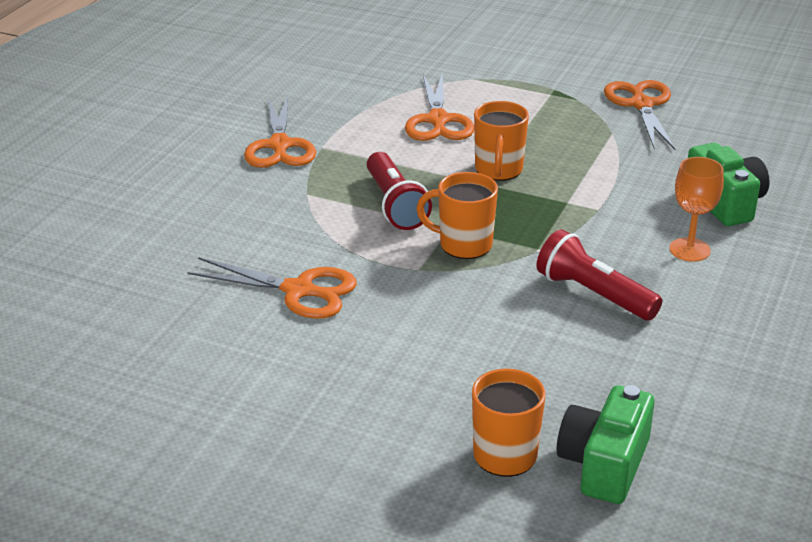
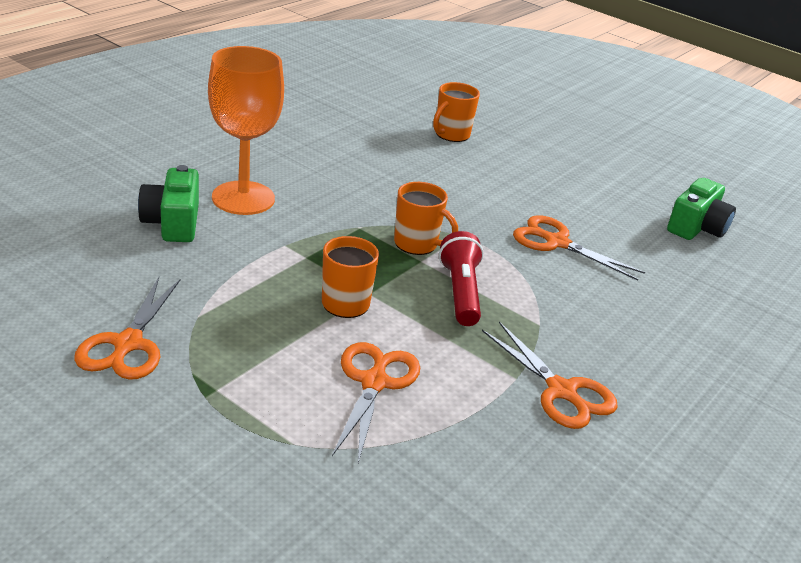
camera: 170 degrees left, 0 degrees up
(280, 146) = (562, 391): orange scissors -> orange scissors turned 135 degrees clockwise
(594, 294) = (342, 189): red flashlight -> none
(604, 464) = (401, 120): green camera -> green camera (696, 227)
(689, 250) = (243, 198): orange goblet -> orange goblet, size x1.90

